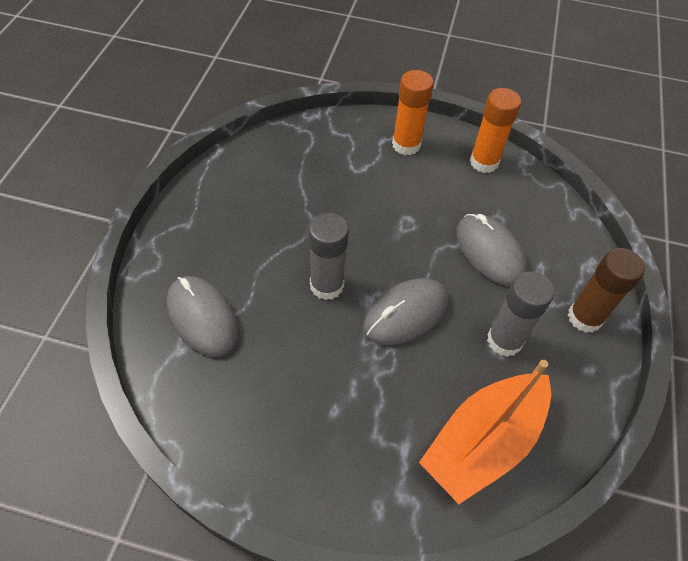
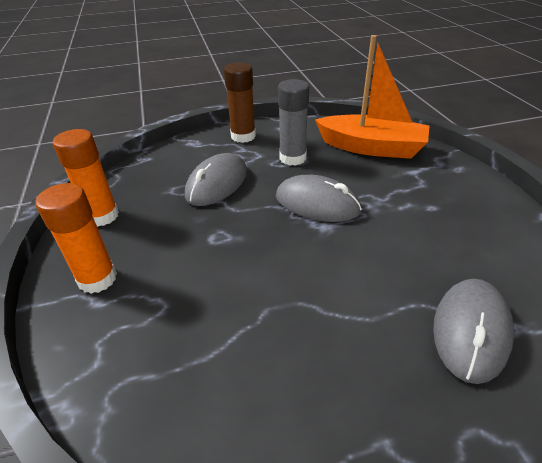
camera: 115 degrees left, 15 degrees down
(326, 285) = (337, 257): grey glue stick -> none

